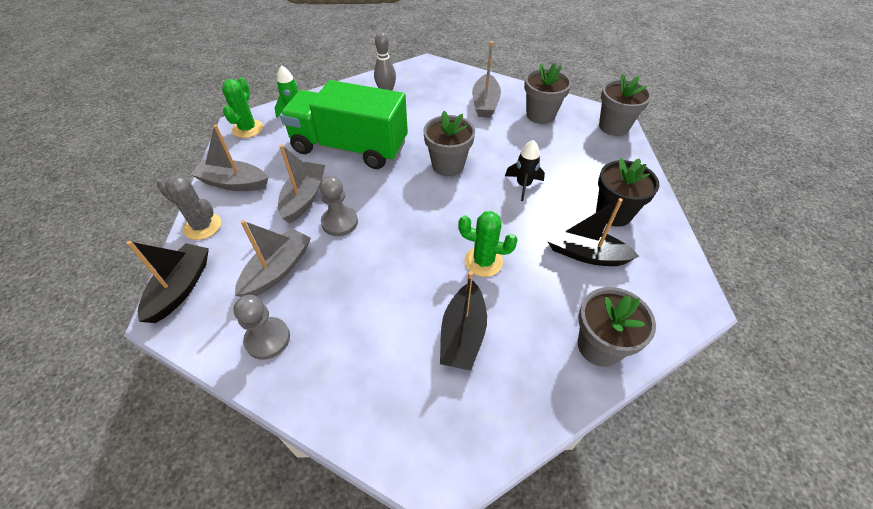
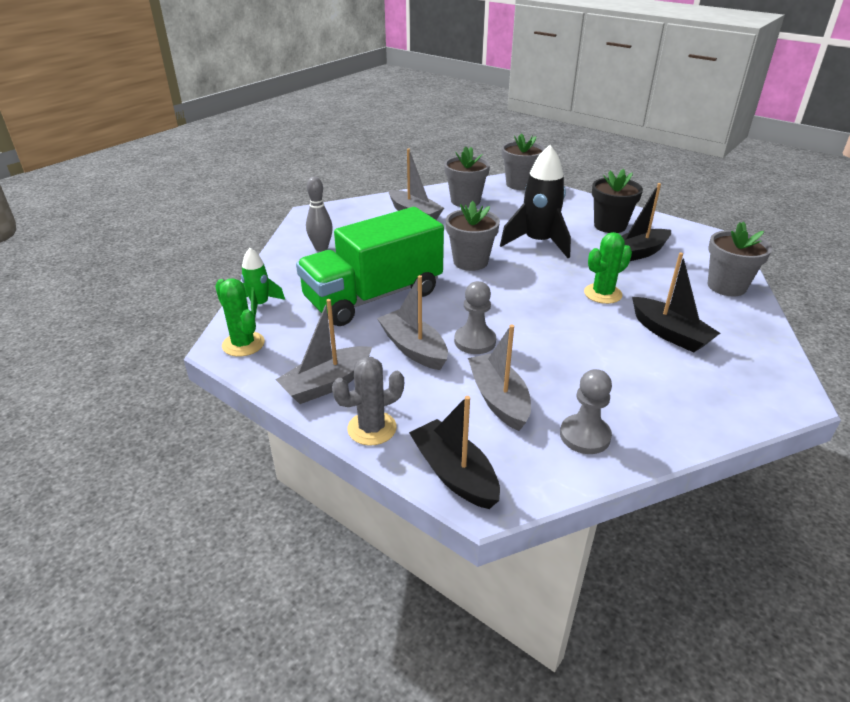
camera: 50 degrees left, 15 degrees down
(523, 185) = (538, 243): black rocket -> black rocket, size x1.79

